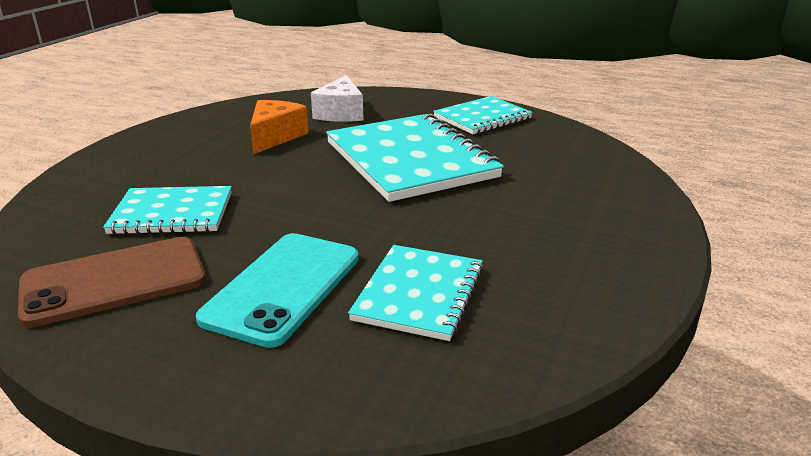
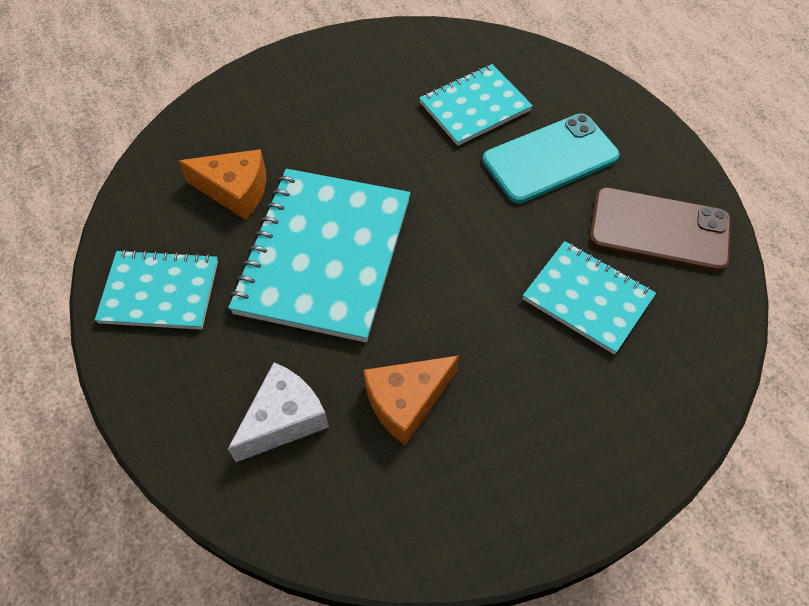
camera: 140 degrees left, 30 degrees up
(524, 160) = (235, 191): none -> orange cheese

